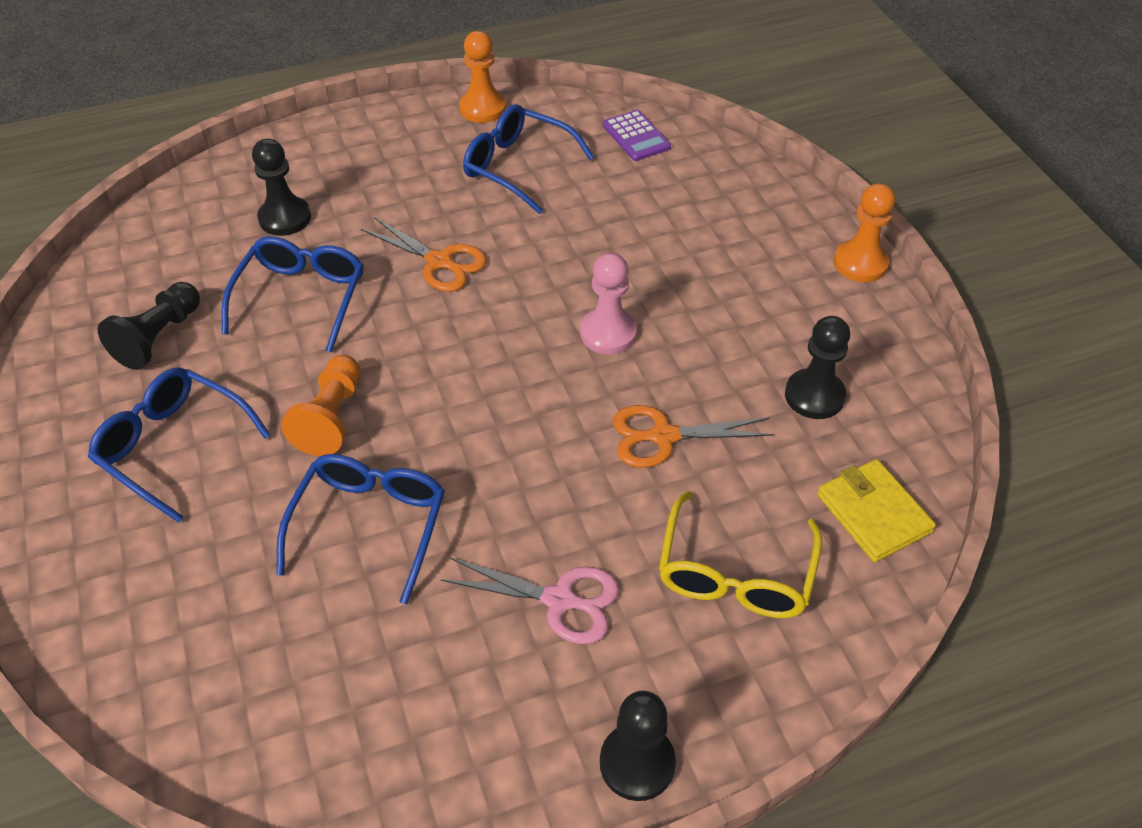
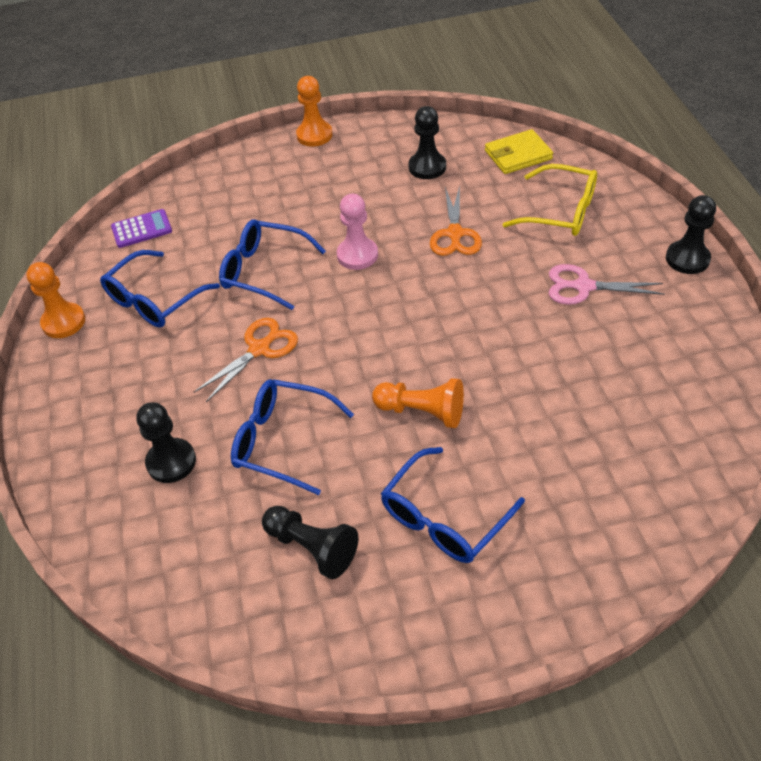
camera: 80 degrees left, 0 degrees up
(370, 524) = (525, 383): blue glasses -> blue glasses (264, 271)
(560, 600) = (583, 286): pink scissors -> pink scissors turned 105 degrees counterclockwise

